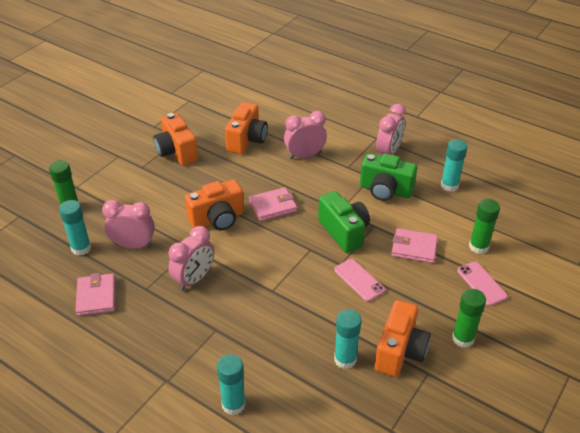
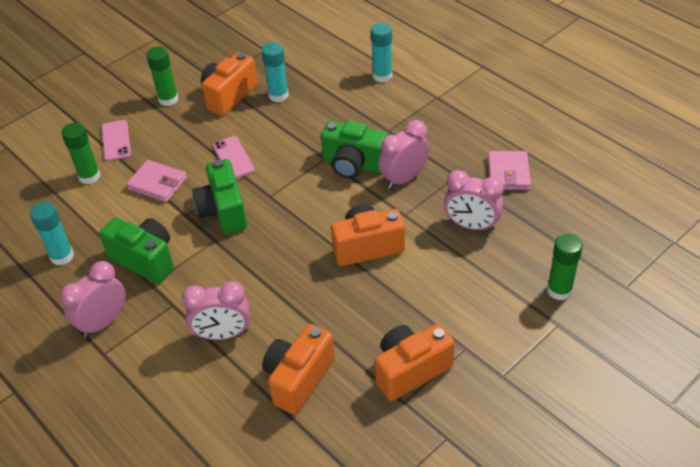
camera: 165 degrees left, 5 degrees up
(81, 248) = (534, 230): turquoise glue stick -> none
(177, 152) = (410, 370): orange camera -> orange camera turned 105 degrees counterclockwise
(243, 287) = (353, 165): none -> green camera
(273, 206) = (294, 256): pink wallet -> none

